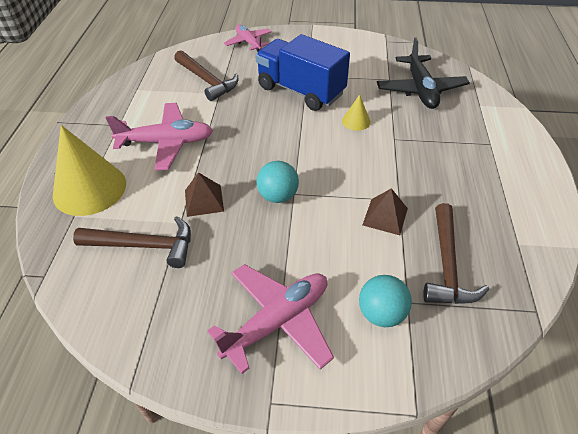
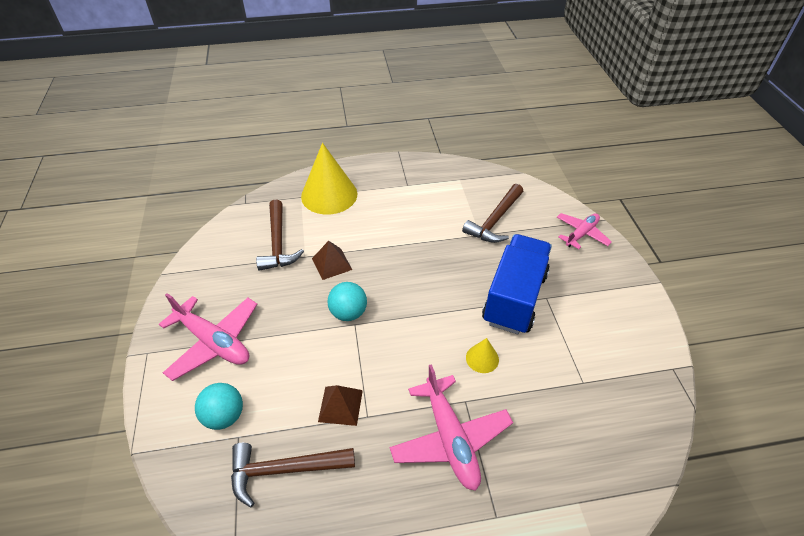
camera: 75 degrees right, 0 degrees up
(166, 142) = (395, 220): pink plane -> pink plane (450, 438)
(420, 89) = (577, 421): black plane -> none

